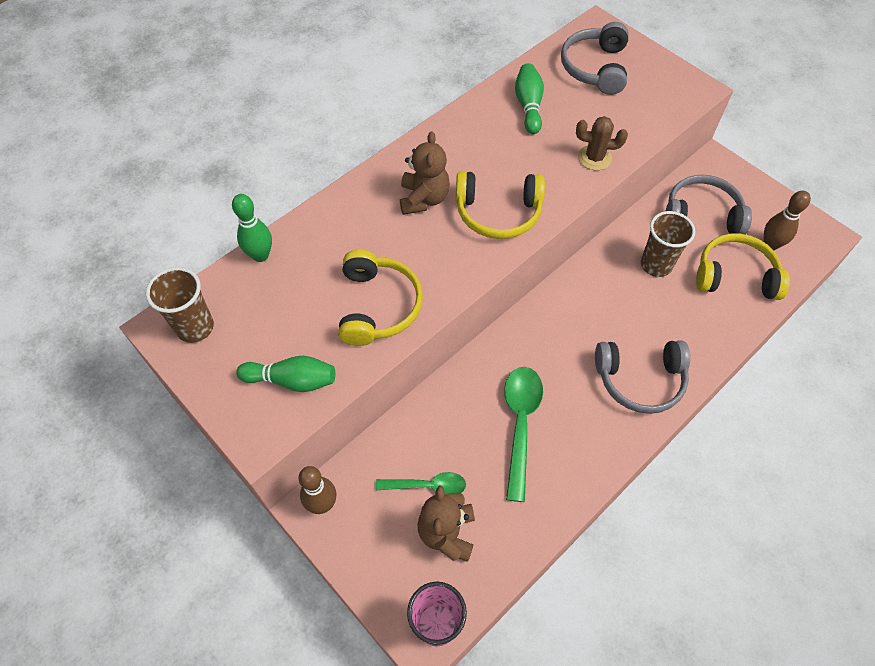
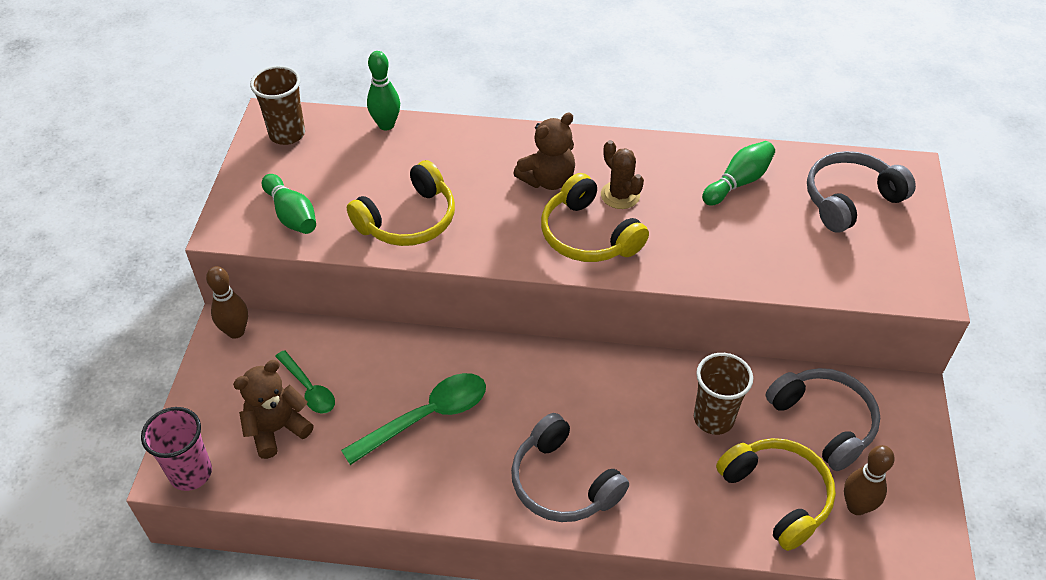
camera: 50 degrees right, 10 degrees down
(594, 158) = (733, 263): brown cactus -> brown cactus (620, 195)

